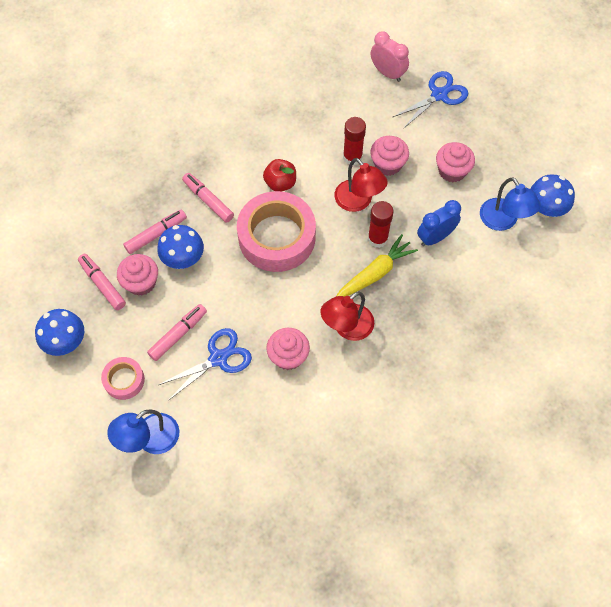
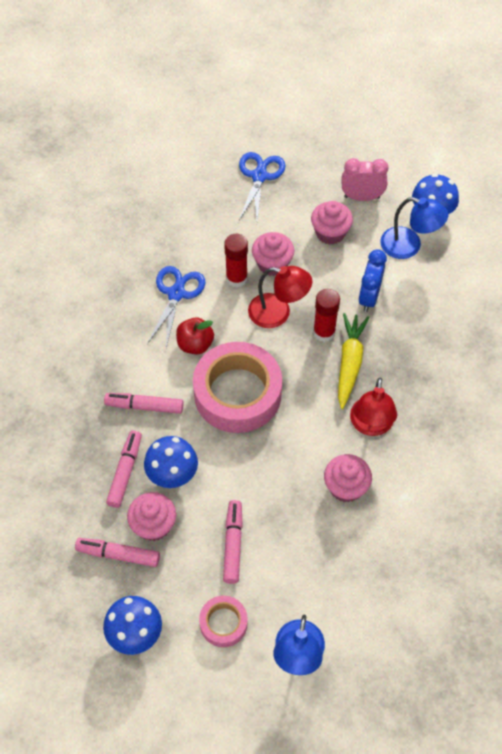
camera: 40 degrees left, 5 degrees down
(218, 358) = (288, 536): blue scissors -> blue scissors (176, 294)
(387, 73) = (198, 186): pink clock -> pink clock (362, 197)

